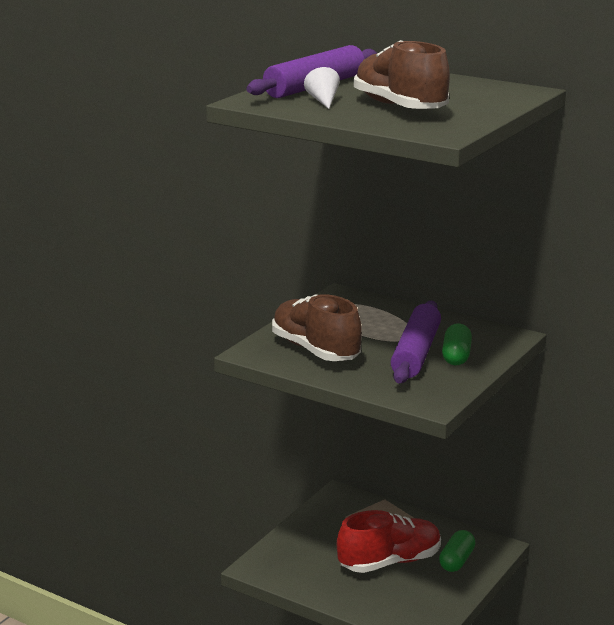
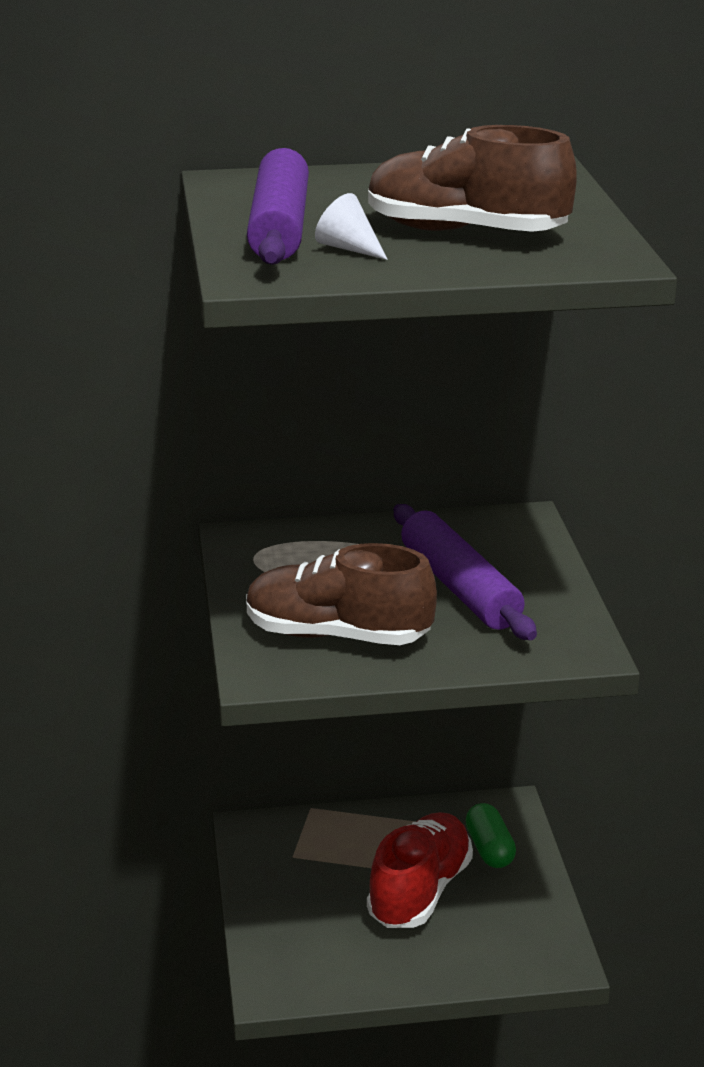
camera: 40 degrees left, 5 degrees up
(456, 356) = (510, 572): green capsule -> none

